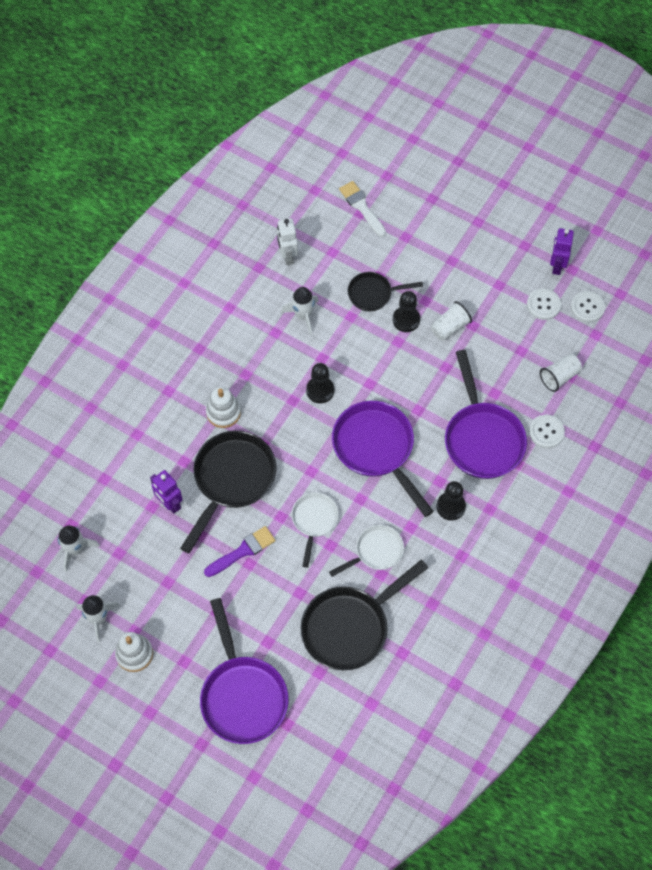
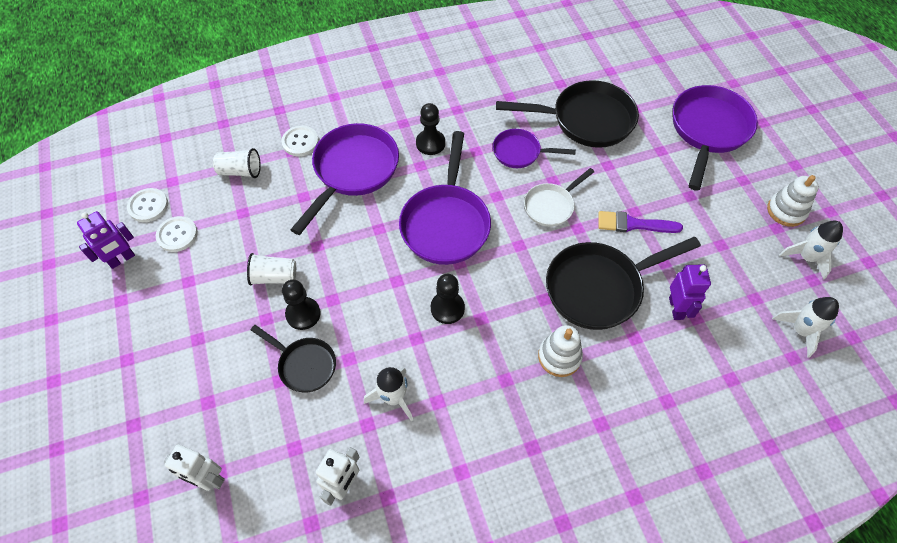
camera: 140 degrees left, 5 degrees down
(361, 207) = (209, 479): white brush -> white robot
(376, 552) = (520, 152): white pan -> purple pan

